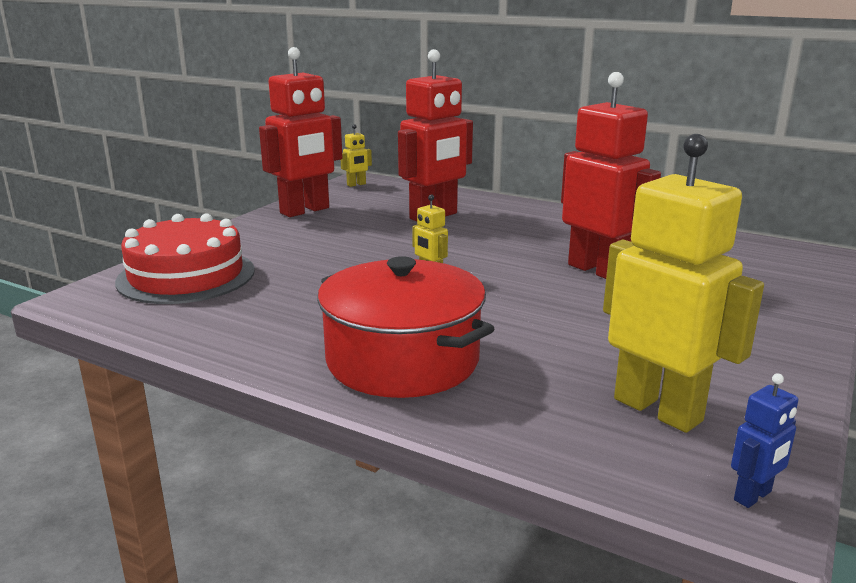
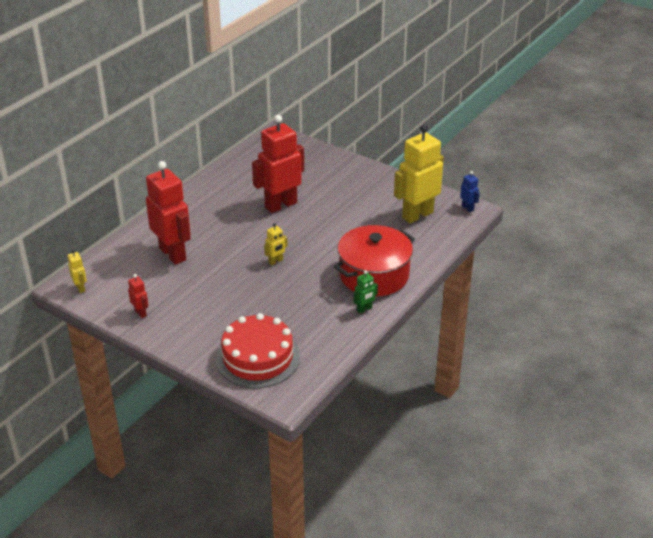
camera: 85 degrees left, 15 degrees up
(289, 353) = (364, 309): none -> green robot
(305, 211) = (140, 313): red robot -> red robot, size x0.43

